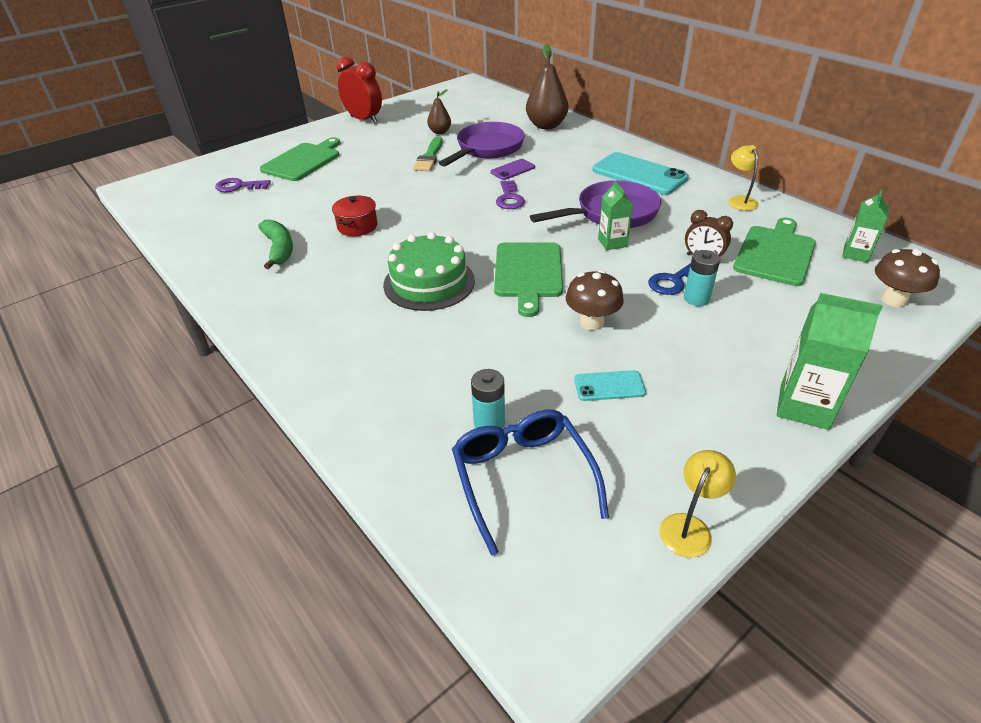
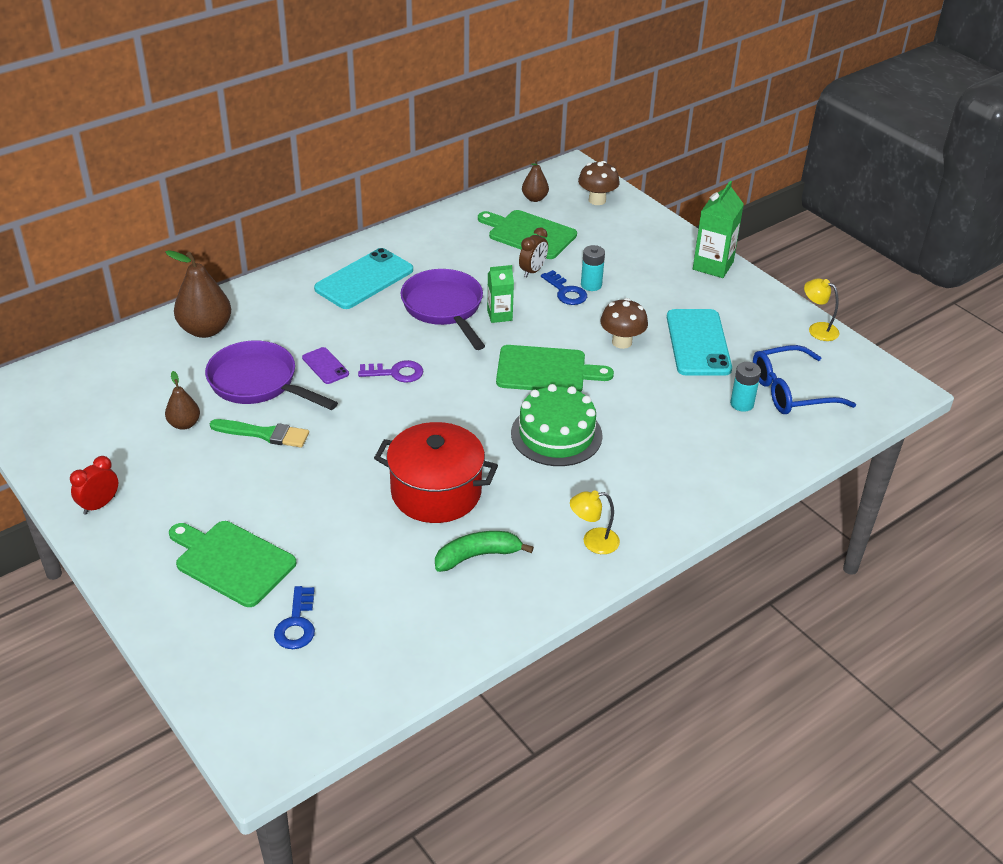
camera: 90 degrees left, 0 degrees up
(239, 186) = (297, 624): purple key -> blue key
(357, 226) = (436, 492): red pot -> red pot, size x1.89
(364, 120) = (99, 505): red clock -> red clock, size x0.61
(609, 386) = (698, 343): turquoise phone -> turquoise phone, size x2.00
(739, 200) = (435, 232): yellow lamp -> yellow lamp (593, 542)
(855, 254) = (534, 198): green carton -> brown pear

